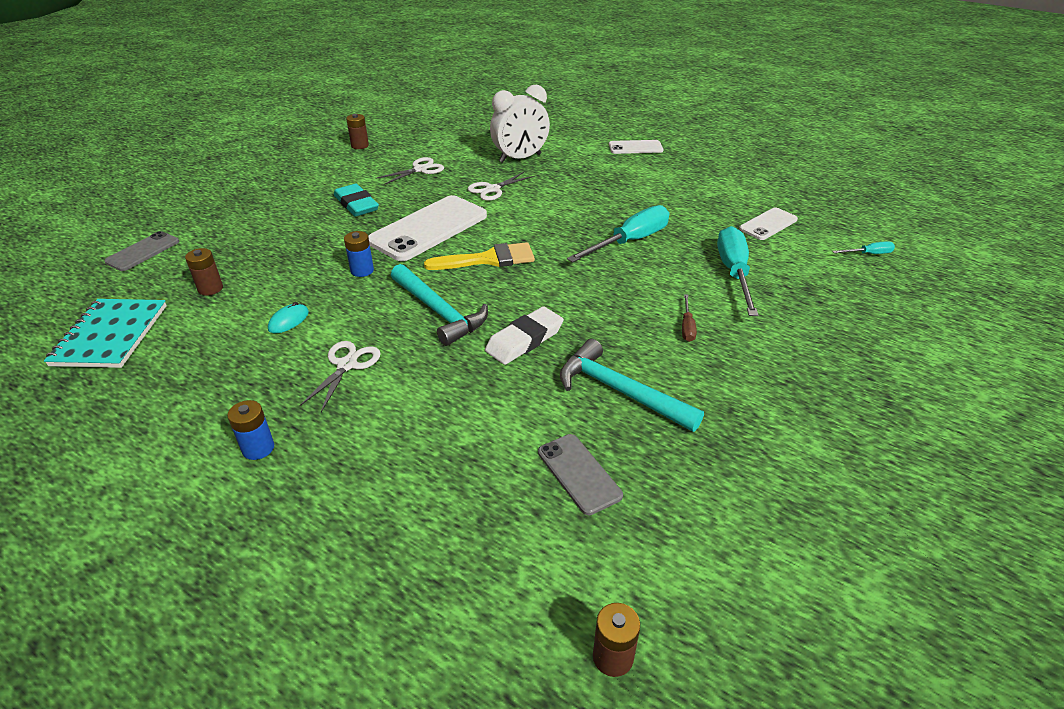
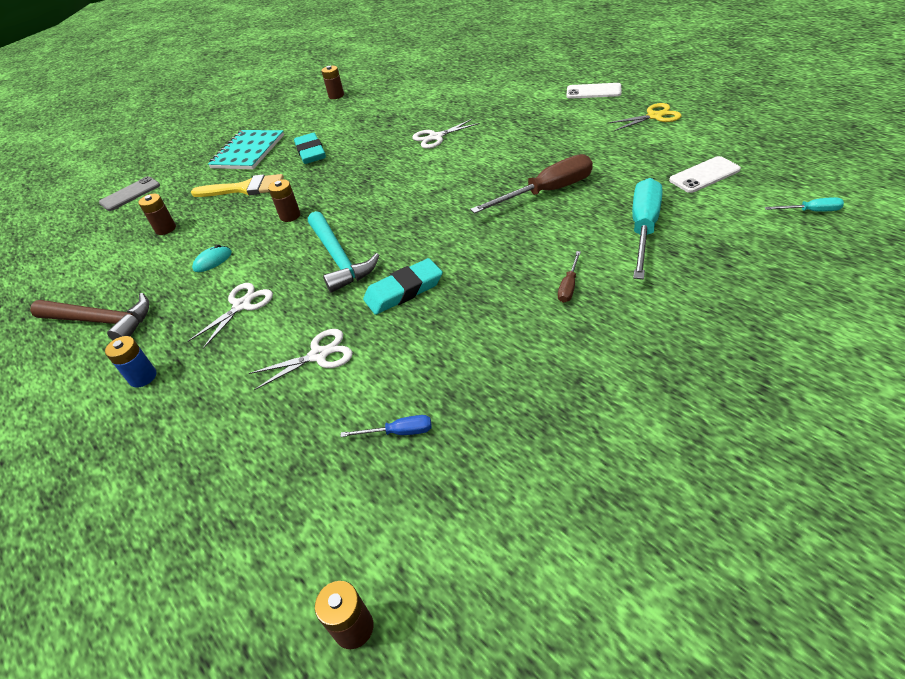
camera: 20 degrees right, 5 degrees up
(110, 335) = (78, 267): turquoise notebook -> turquoise notebook (248, 152)
(172, 393) = (101, 321): none -> brown hammer
(362, 270) = (290, 216): blue battery -> brown battery
(420, 169) = (378, 118): white scissors -> white scissors (319, 355)
(429, 228) = (363, 176): white phone -> none
(488, 259) = (404, 208): yellow brush -> yellow brush (245, 188)
(520, 158) = (474, 105): white clock -> none
(524, 340) = (404, 291): white eraser -> turquoise eraser
(579, 473) = (399, 432): grey phone -> blue screwdriver
(620, 391) = (472, 350): turquoise hammer -> none
(629, 241) = (547, 192): turquoise screwdriver -> brown screwdriver
(702, 171) = (654, 116): none -> yellow scissors

